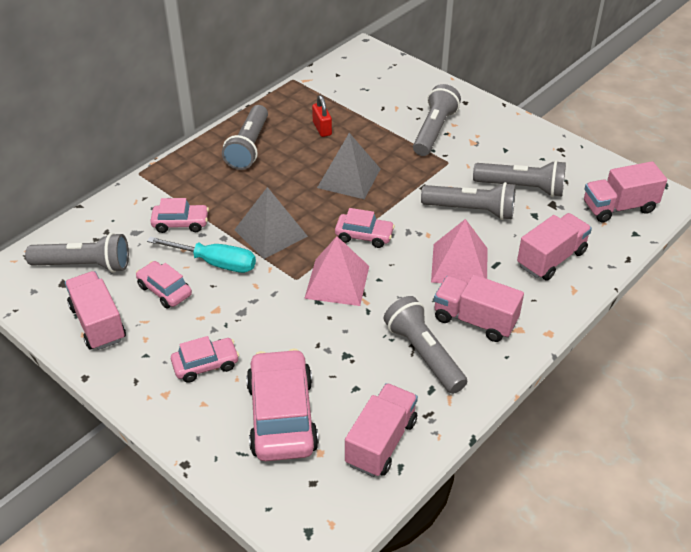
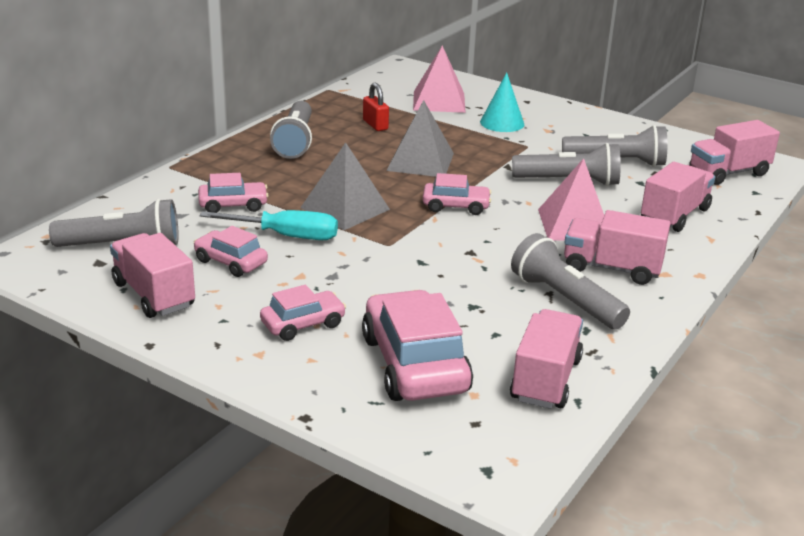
camera: 10 degrees left, 15 degrees down
(337, 282) = (439, 245): pink pyramid -> pink pyramid (439, 101)
(434, 131) = (502, 123): grey flashlight -> turquoise cone

